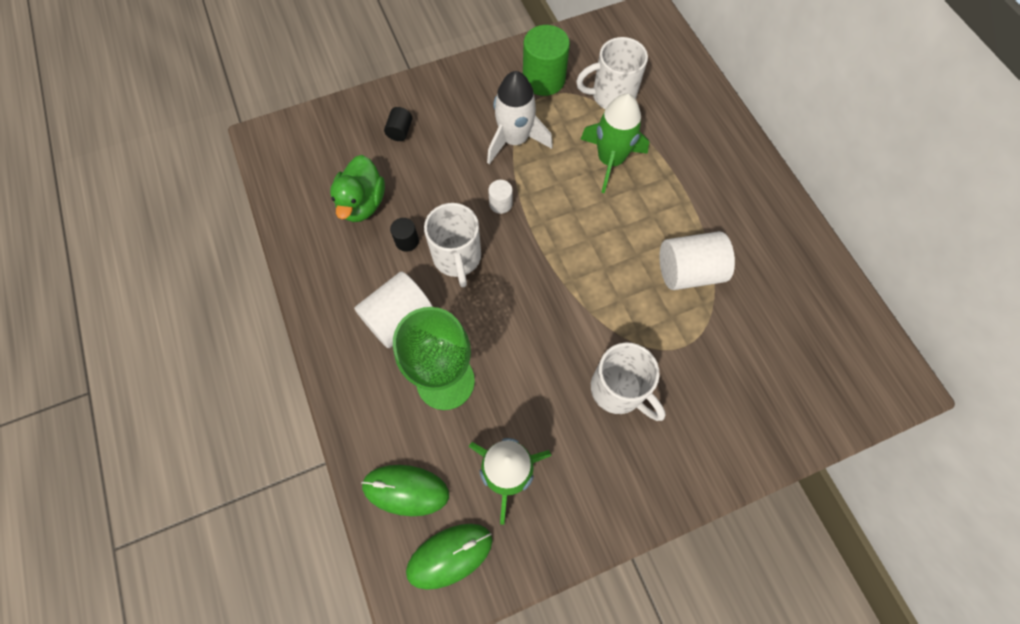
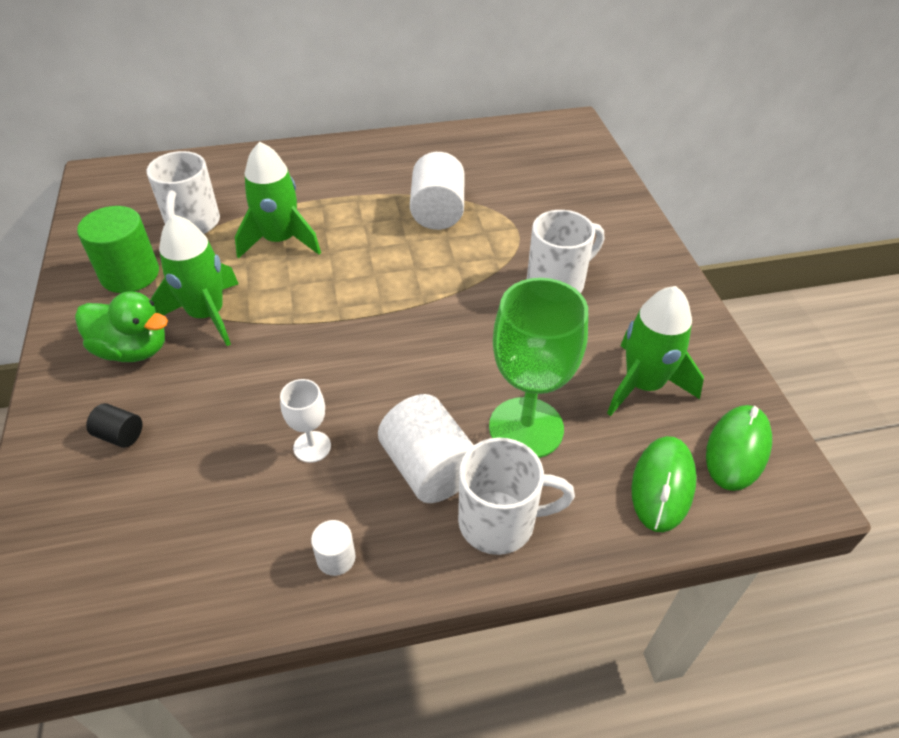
camera: 80 degrees left, 20 degrees down
(362, 203) = (225, 496): green duck -> green duck (133, 350)
(407, 241) = (312, 447): black cylinder -> white goblet
(449, 555) = (737, 449): green mouse -> green mouse turned 45 degrees clockwise
(457, 258) = (358, 394): white mug -> white mug (500, 522)
(500, 204) = (295, 341): white cylinder -> white cylinder (336, 558)
(514, 140) = (207, 315): white rocket -> green rocket

